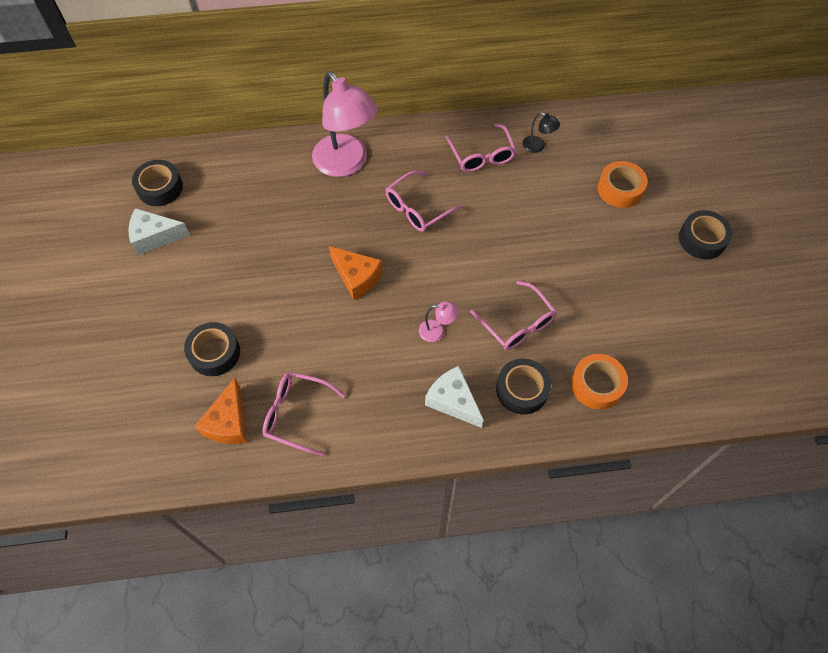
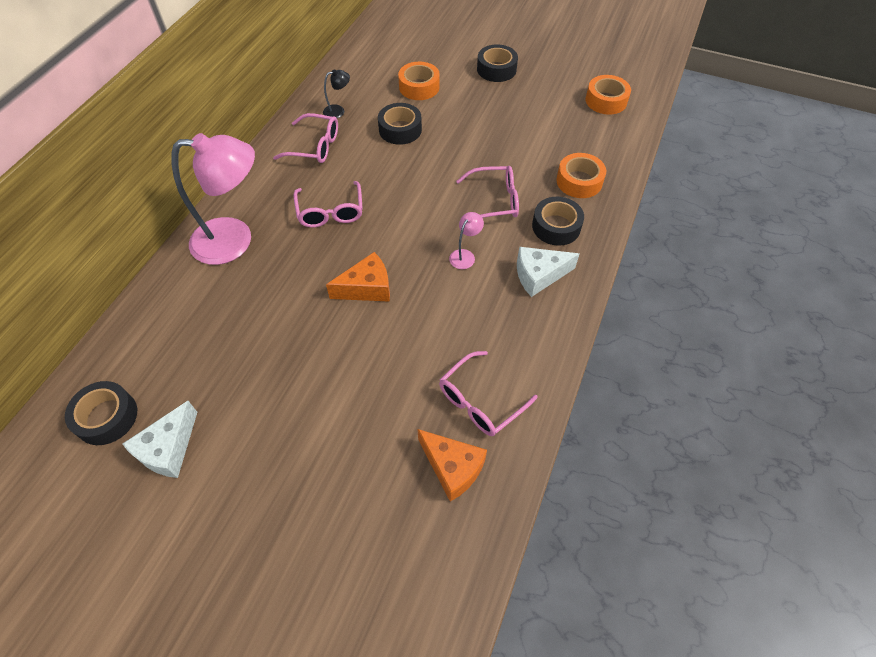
camera: 60 degrees left, 5 degrees down
(214, 353) = (362, 448): black tape -> black tape (400, 129)
(739, 361) = (606, 101): none -> orange tape

